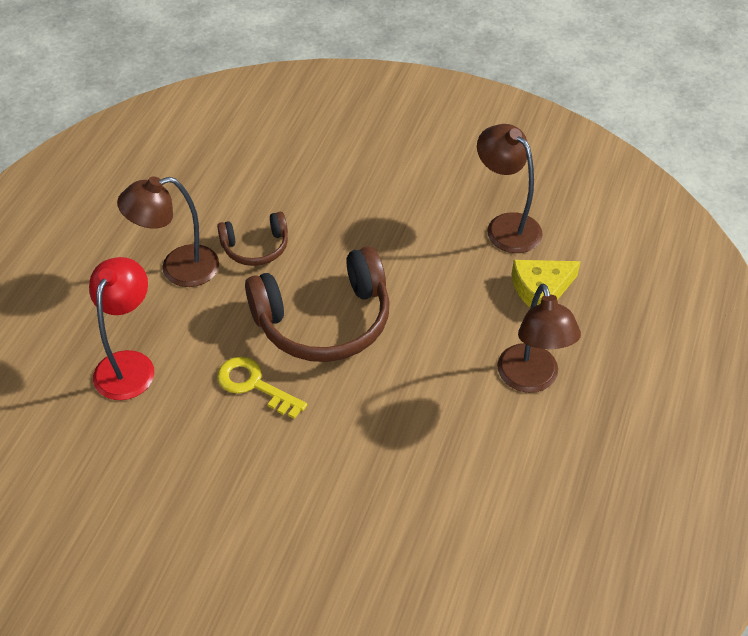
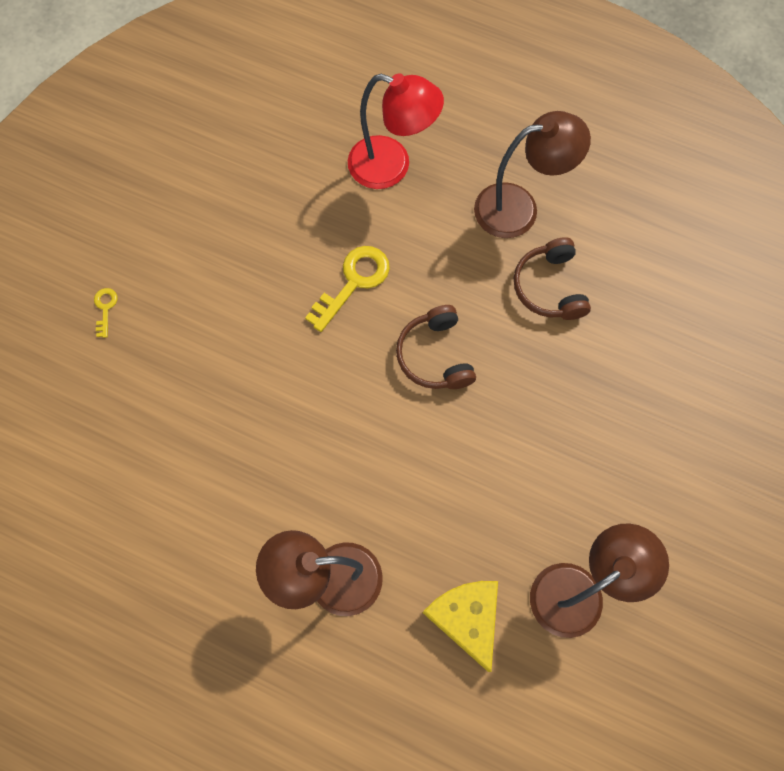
camera: 95 degrees right, 20 degrees up
(178, 269) = (519, 208): brown lamp -> brown lamp turned 90 degrees clockwise
(290, 601) = (105, 308): none -> yellow key
(324, 320) = (435, 355): brown headphones -> brown headphones, size x0.53

